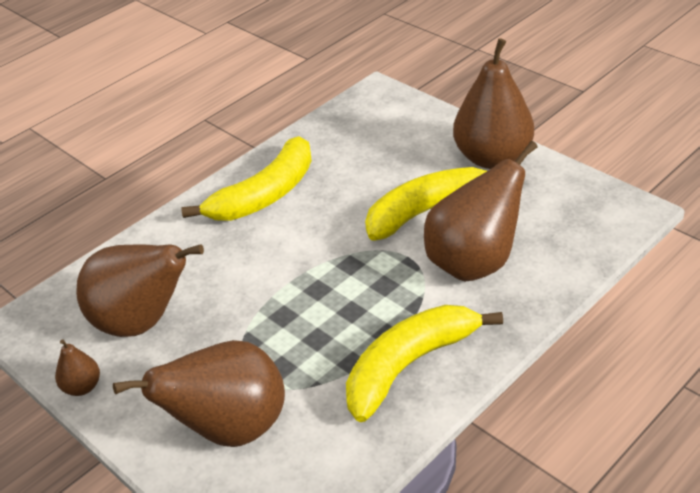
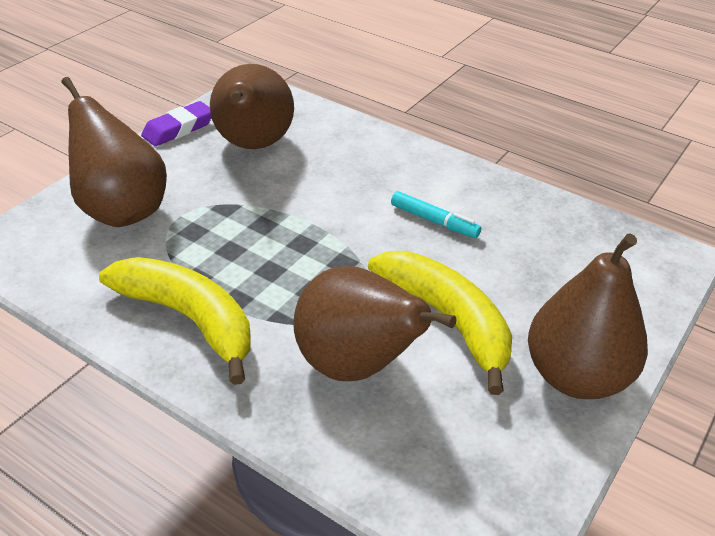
camera: 75 degrees right, 0 degrees up
(82, 387) = (178, 129): brown pear -> purple eraser
(265, 195) = (445, 191): yellow banana -> none
(305, 205) = (434, 221): none -> turquoise marker

